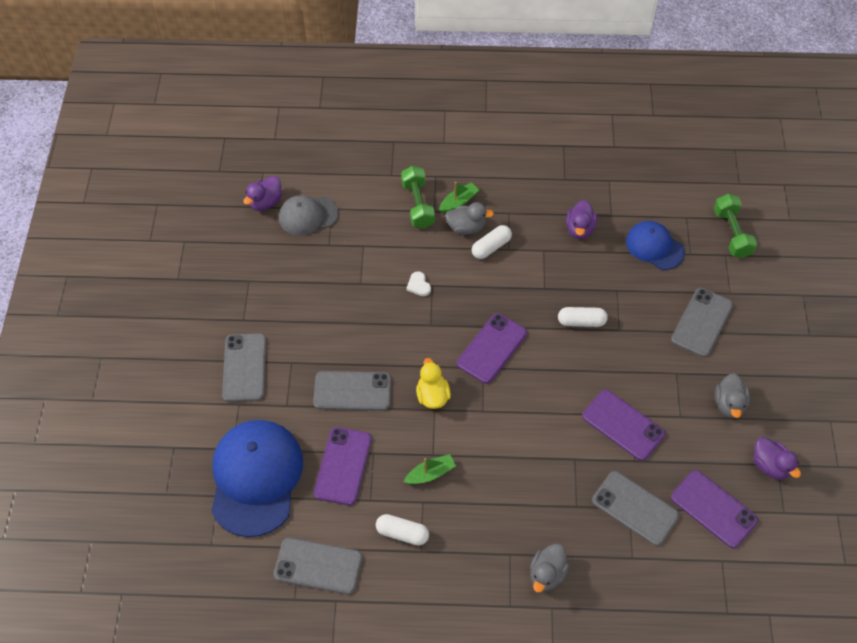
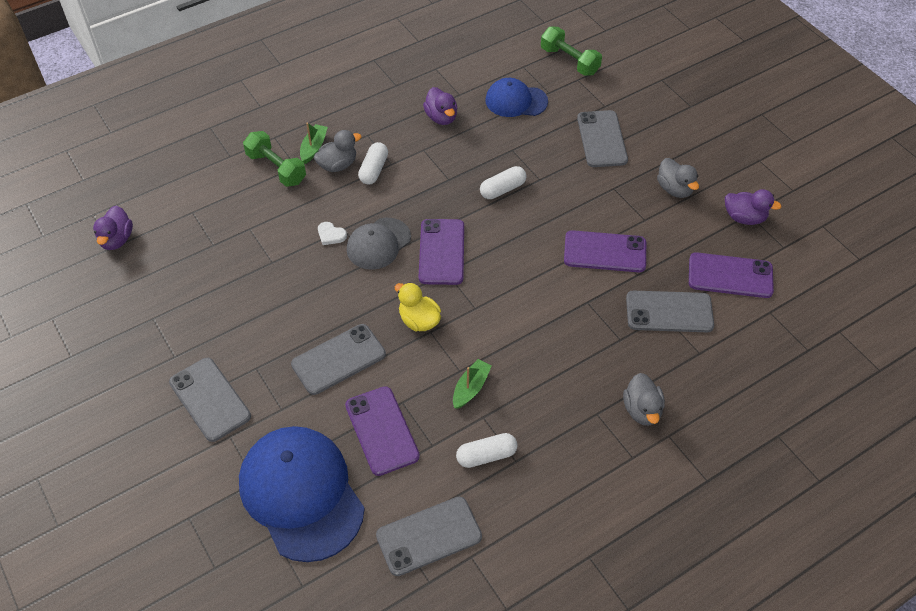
camera: 35 degrees left, 5 degrees down
(308, 215) = (172, 230): grey cap -> grey cap (378, 244)

